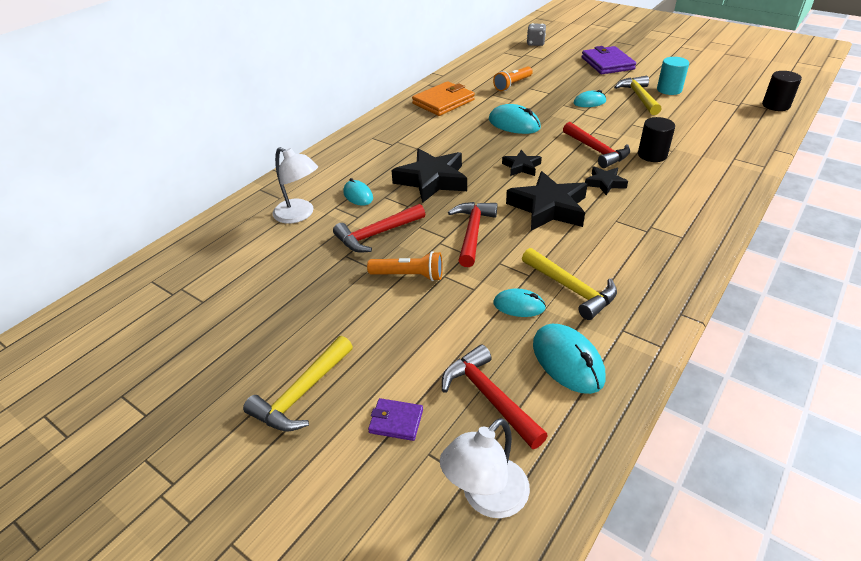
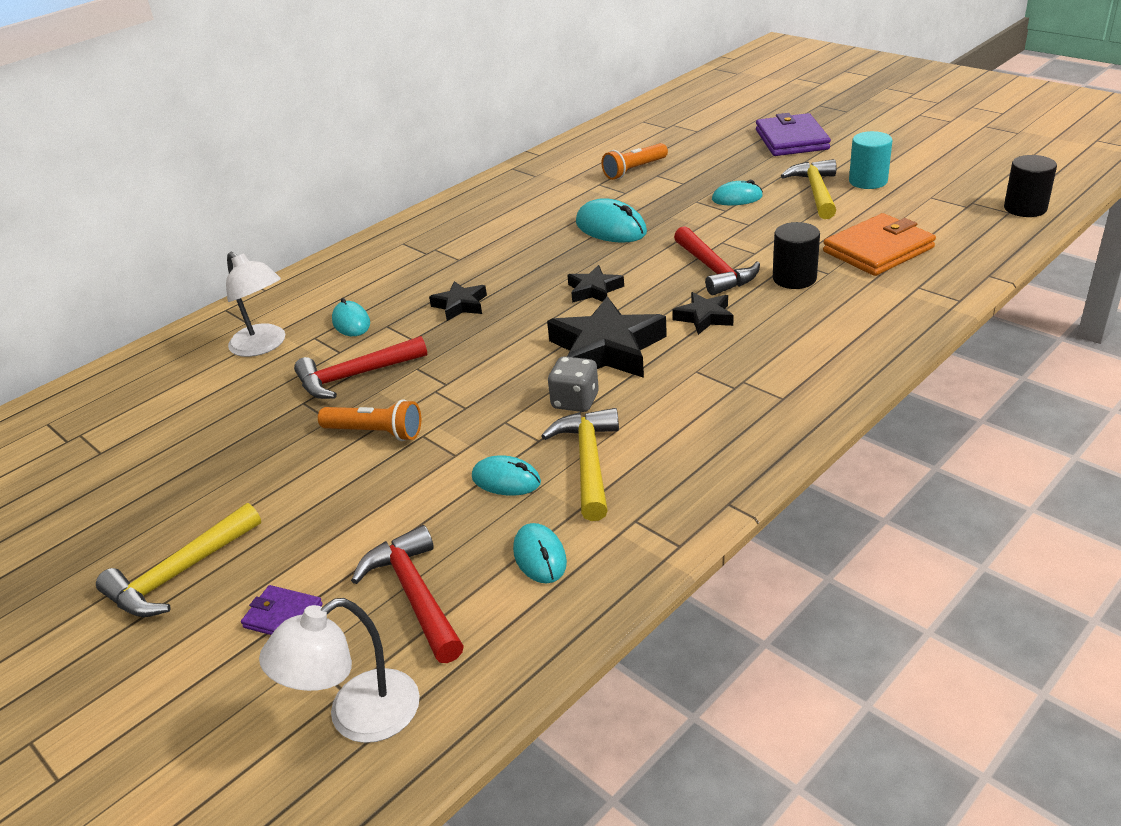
camera: 10 degrees right, 5 degrees down
(432, 180) = (460, 305): black star -> black star, size x0.53
(443, 102) = (523, 194): orange wallet -> orange wallet (878, 250)
(472, 232) = (485, 379): red hammer -> none
(535, 43) = (696, 108): grey dice -> grey dice (575, 401)
(567, 361) = (540, 556): turquoise mouse -> turquoise mouse, size x0.63
(571, 289) = (588, 462): yellow hammer -> yellow hammer turned 150 degrees counterclockwise

